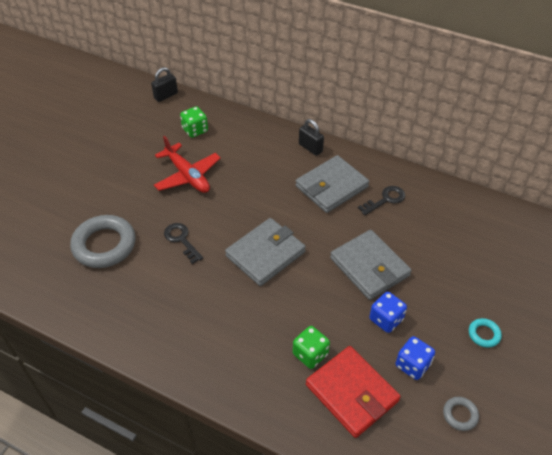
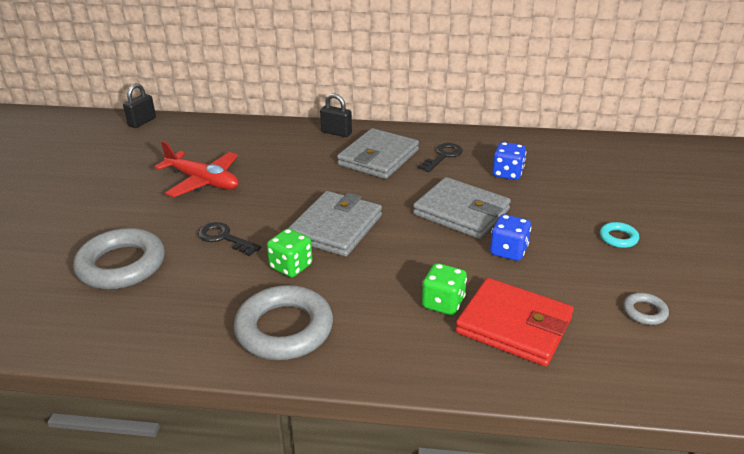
camera: 20 degrees left, 15 degrees down
(190, 340) = (284, 329): none -> grey ring
(195, 130) = (193, 143): green dice -> green dice (291, 266)
(412, 365) = (563, 282): blue dice -> blue dice (507, 173)

